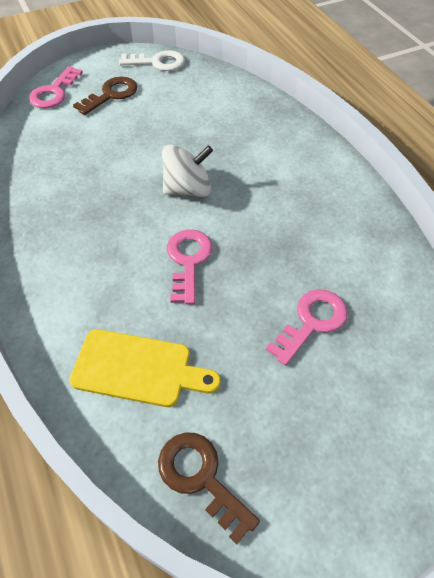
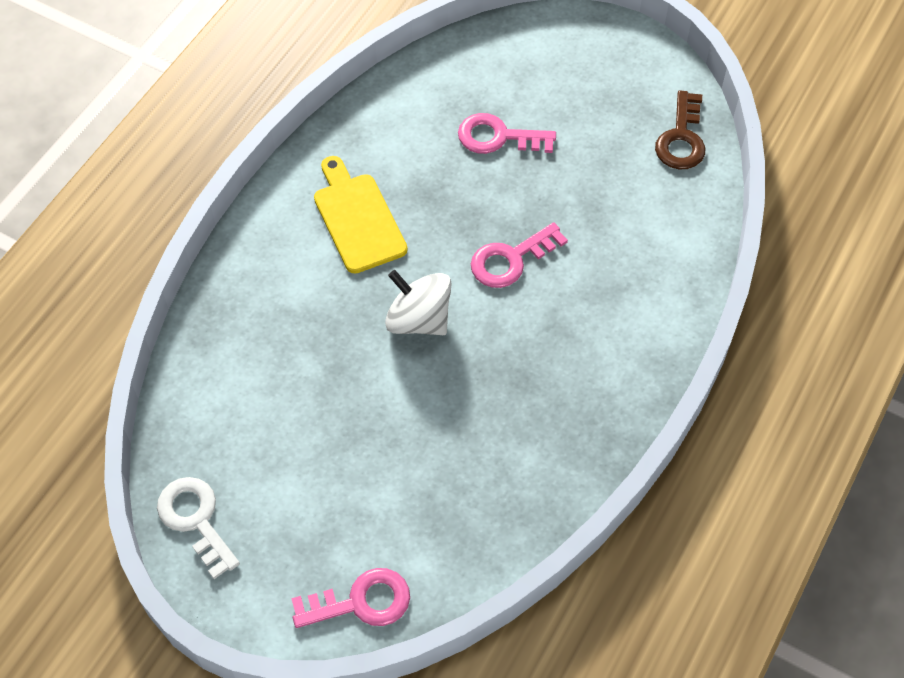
camera: 125 degrees left, 5 degrees up
(111, 94) = (313, 523): brown key -> none
(138, 369) = (644, 226): yellow cutting board -> yellow cutting board (358, 218)

